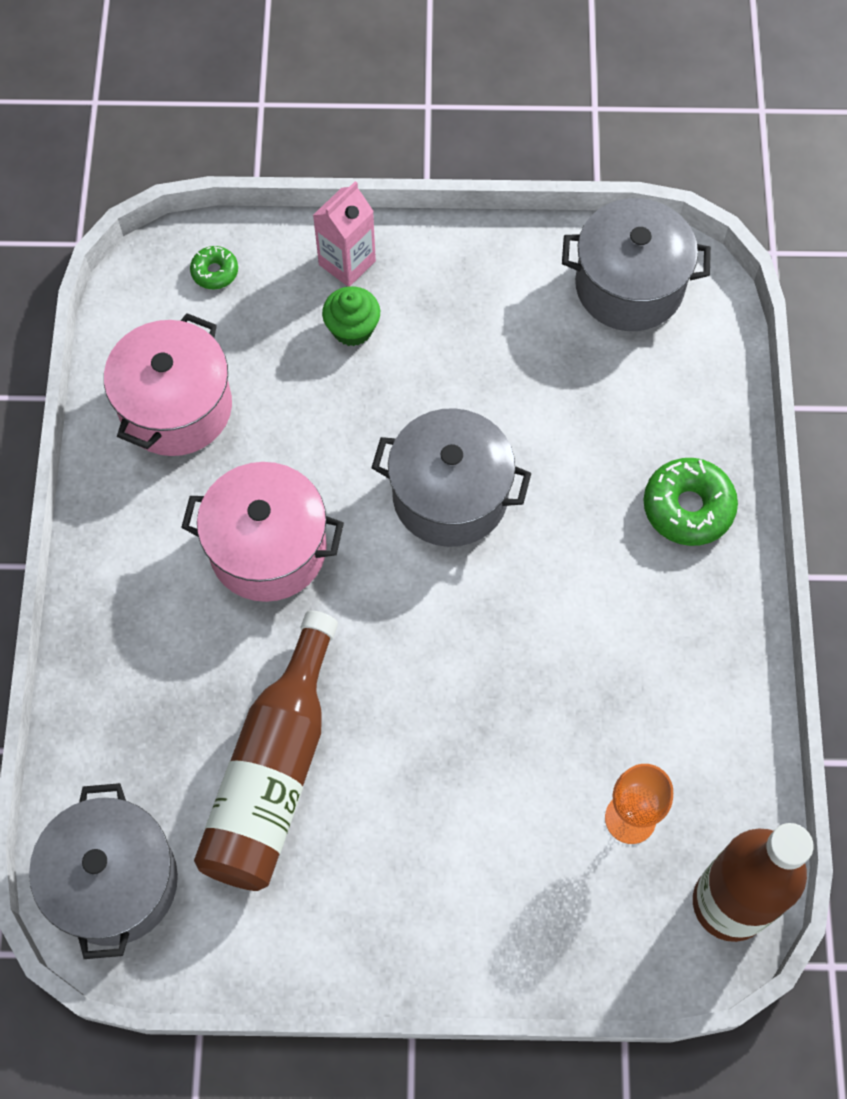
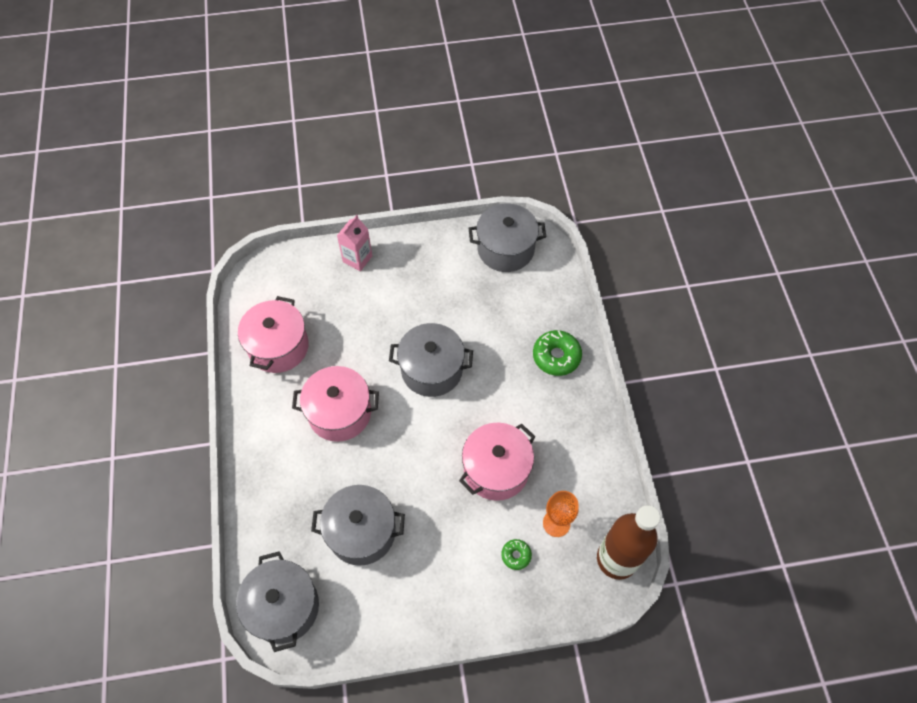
camera: 10 degrees left, 5 degrees down
(215, 272) = (288, 274): green donut -> green donut (516, 555)
(273, 772) = (362, 532): brown bottle -> grey pot
(352, 328) = (366, 292): green cupcake -> none
(536, 701) = (496, 469): none -> pink pot

